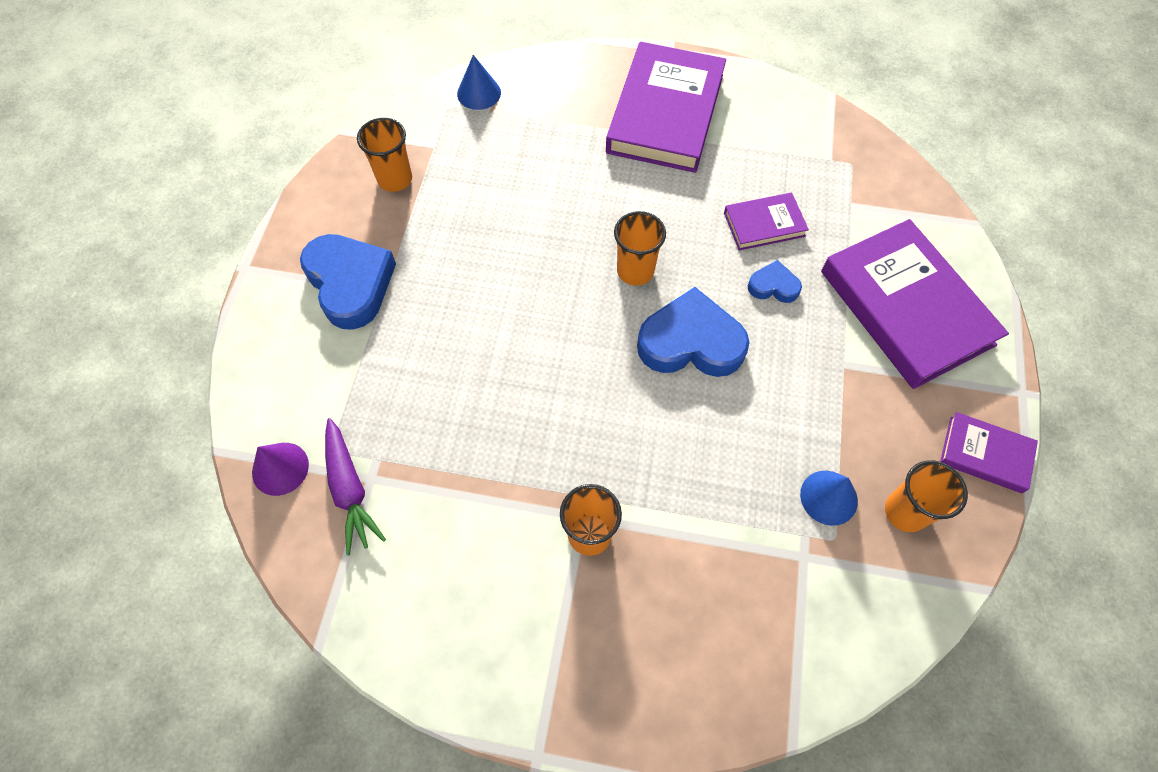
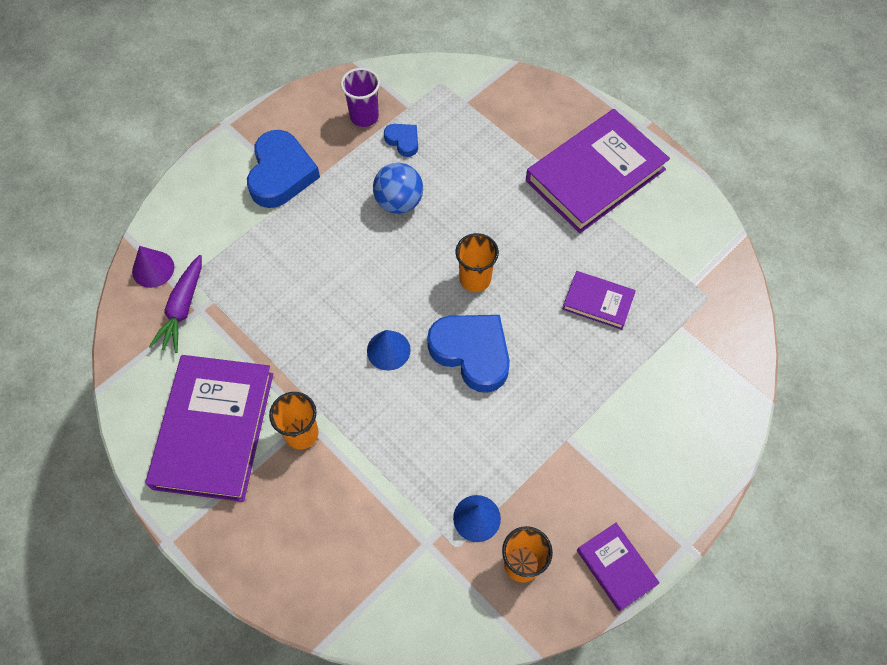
camera: 35 degrees right, 0 degrees up
(395, 179) = (364, 116): orange cup -> purple cup
(479, 93) = (470, 84): blue cone -> blue cone (388, 350)
(499, 241) = (399, 202): none -> blue ball
(773, 286) = (565, 350): blue heart -> blue heart (403, 141)
(906, 307) = (652, 428): purple book -> purple book (214, 430)

